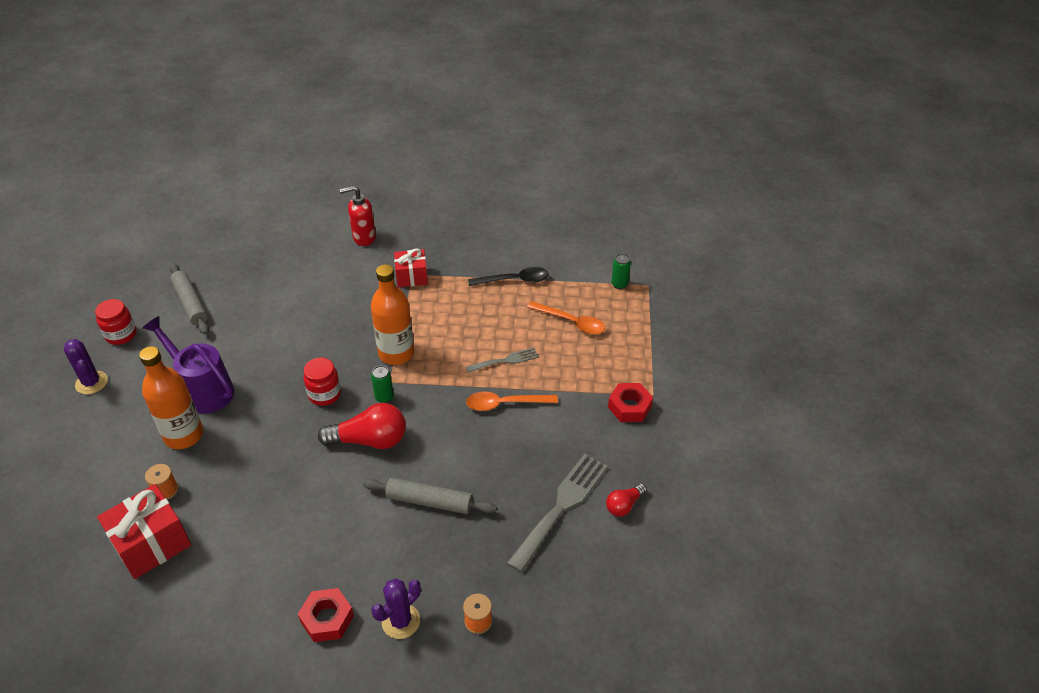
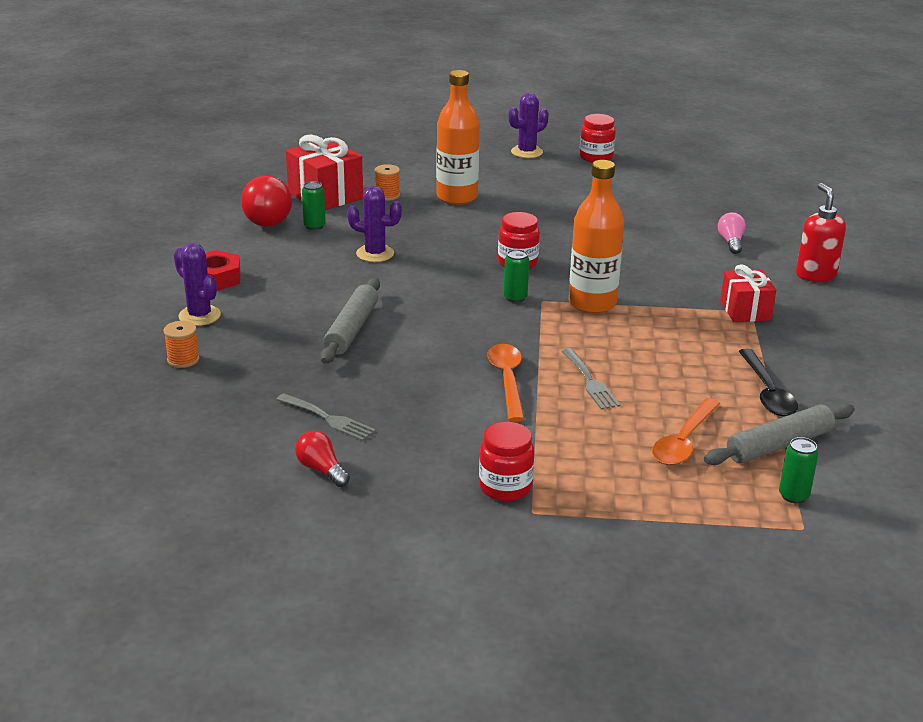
camera: 90 degrees right, 15 degrees down
(190, 303) = (653, 184): grey rolling pin -> grey rolling pin (779, 445)
(203, 390) = (520, 201): purple watering can -> none
(224, 546) = (314, 226): none -> green can
(293, 493) = (375, 254): none -> purple cactus
(307, 271) = (731, 242): none -> pink light bulb
(370, 440) = (446, 291): red light bulb -> red light bulb (269, 217)
(561, 506) = (328, 419): grey fork -> grey fork, size x0.56
(629, 407) = (505, 487): red nut -> red jar

